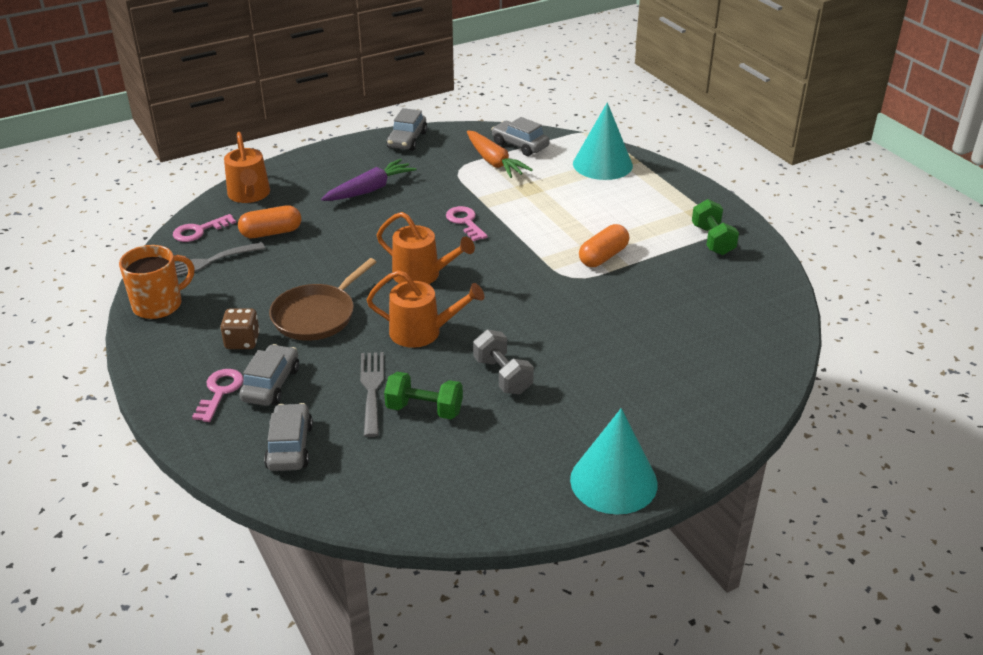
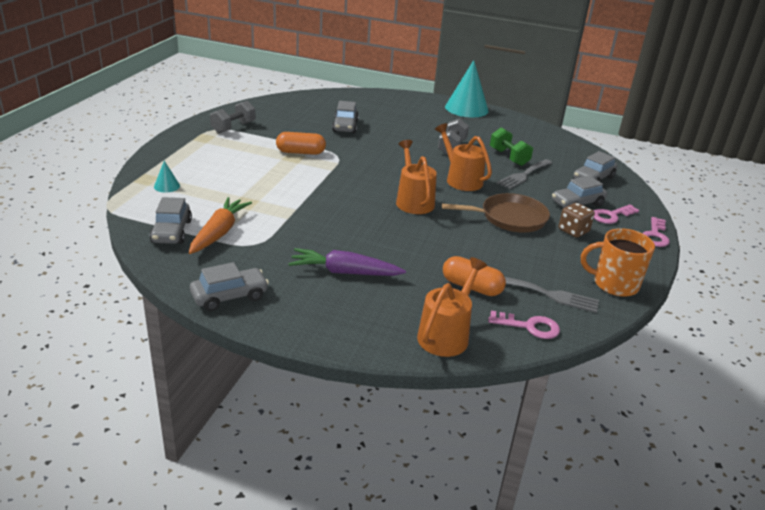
camera: 135 degrees left, 5 degrees down
(465, 222) = (329, 210): pink key -> pink key (655, 235)
(602, 164) = (167, 186): turquoise cone -> turquoise cone, size x0.43
(648, 320) = (345, 126): none -> grey car
(712, 240) = (233, 127): green dumbbell -> grey dumbbell

